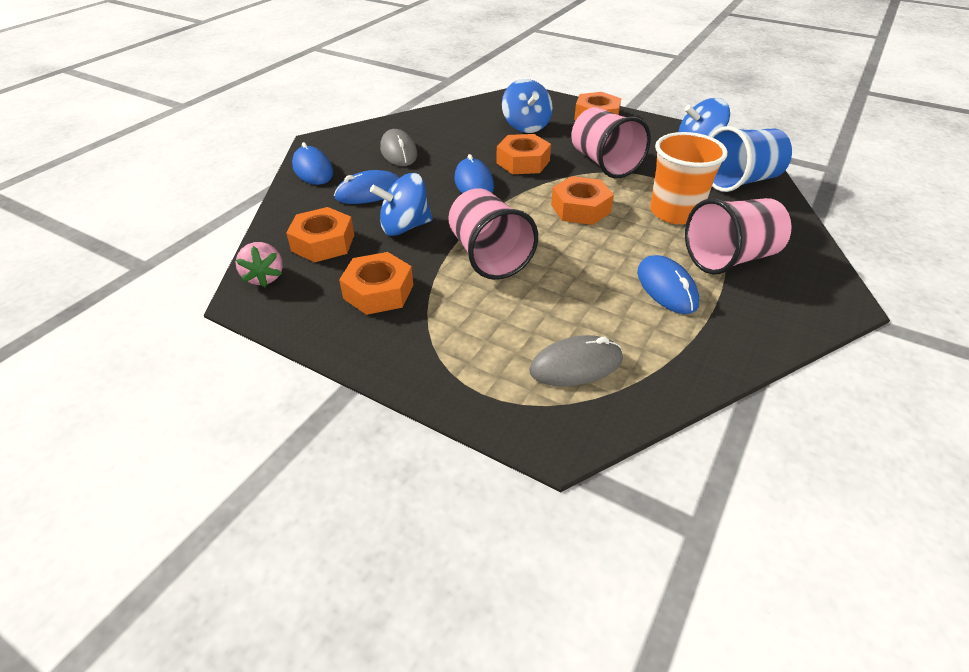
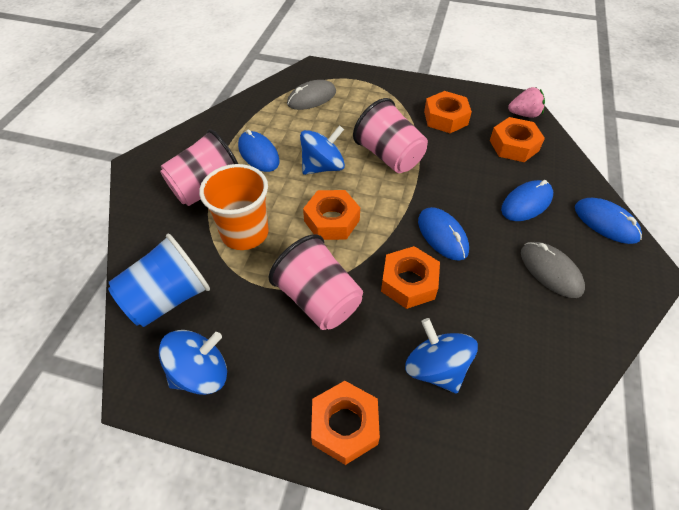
camera: 165 degrees right, 10 degrees up
(264, 277) = (524, 114): pink strawberry -> pink strawberry turned 120 degrees clockwise
(405, 227) = (467, 171): blue spinning top -> blue spinning top (323, 167)

